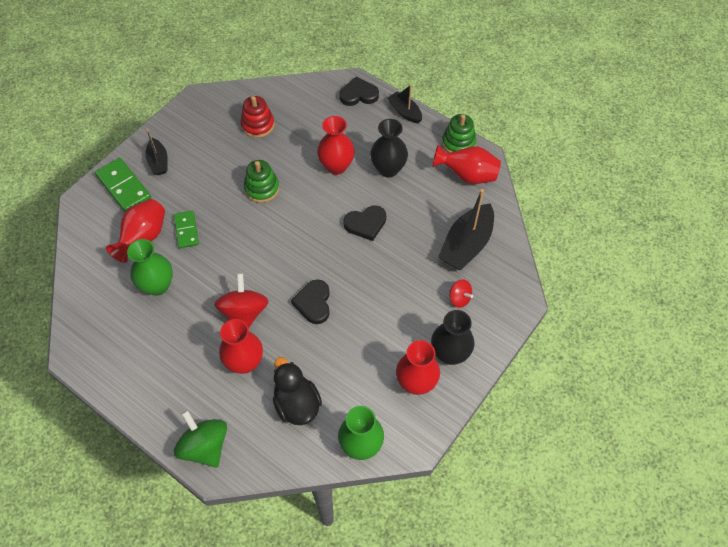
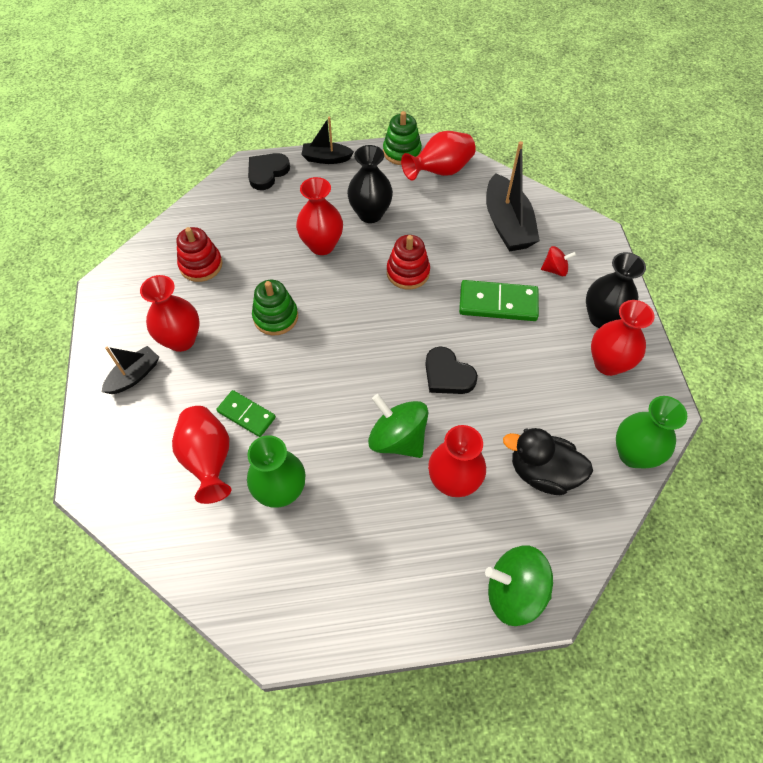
camera: 45 degrees left, 0 degrees up
(124, 187) = (124, 430): green domino -> green domino (498, 303)
(158, 162) = (134, 376): black boat -> black boat turned 75 degrees counterclockwise
(201, 161) = (181, 340): none -> red vase
(244, 313) = (398, 439): red spinning top -> green spinning top
(365, 224) = (408, 272): black heart -> red stacking toy

